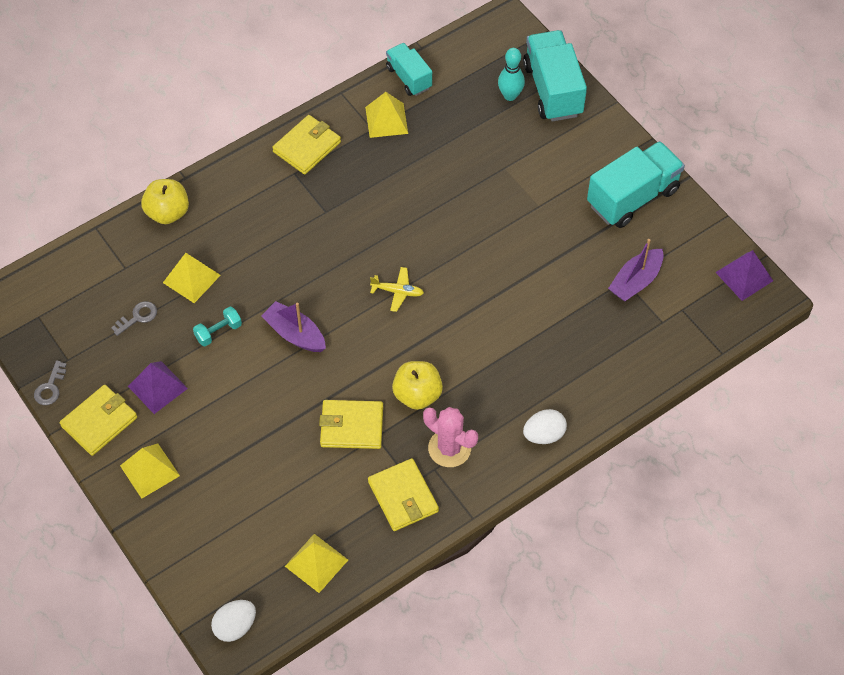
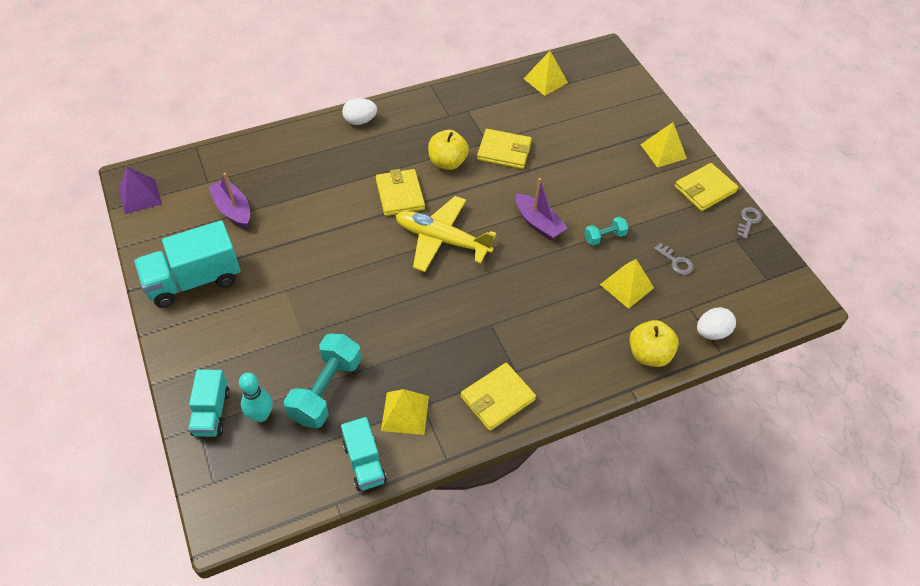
camera: 170 degrees left, 5 degrees down
(138, 317) = (676, 262): grey key -> grey key turned 105 degrees counterclockwise
(158, 387) = (657, 205): purple pyramid -> none
(235, 626) = (604, 59): white egg -> white egg (711, 332)
(398, 291) = (441, 240): yellow plane -> yellow plane, size x2.13
(403, 496) = (476, 104): yellow wallet -> yellow wallet (400, 195)
(449, 448) = (433, 125): pink cactus -> none
(462, 125) = (326, 390): none -> turquoise dumbbell
(553, 90) = (211, 413): turquoise truck -> turquoise truck, size x0.60
(635, 281) = (233, 209): purple boat -> purple boat turned 90 degrees counterclockwise

